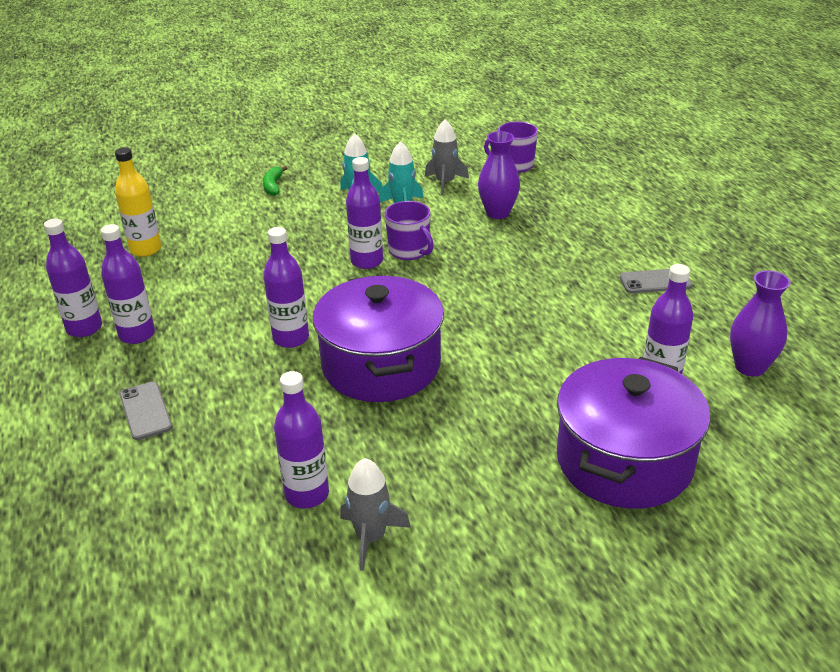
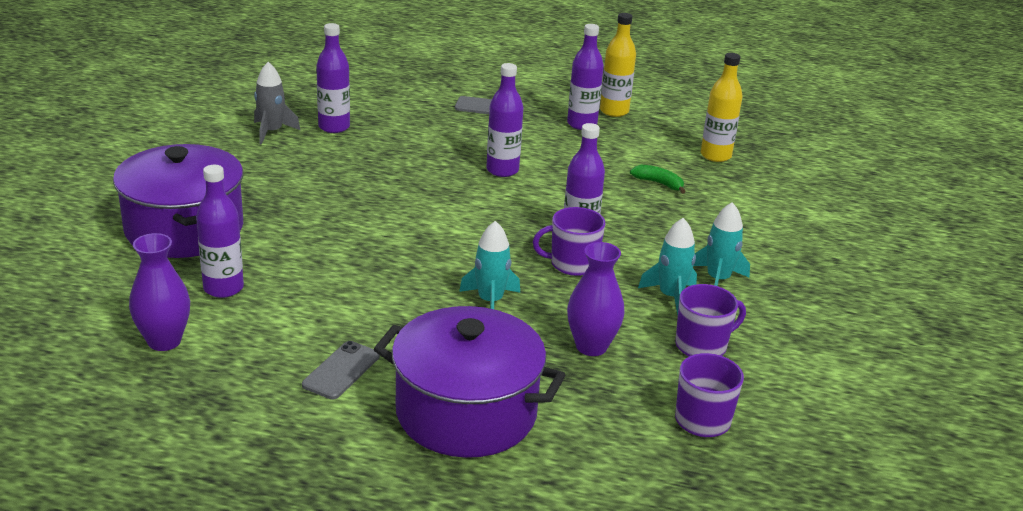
camera: 120 degrees right, 5 degrees down
(84, 328) = (614, 111): purple bottle -> yellow bottle
(273, 186) = (794, 244): green banana -> green banana (659, 183)
(381, 365) = (420, 189): purple pot -> purple pot (466, 412)
(445, 183) = (702, 346): grey rocket -> purple mug
(501, 263) = (490, 301): none -> turquoise rocket

